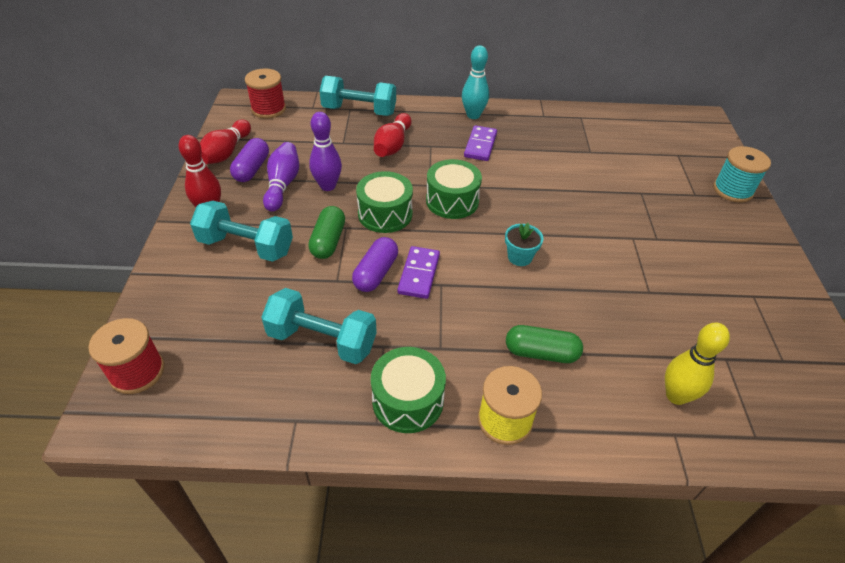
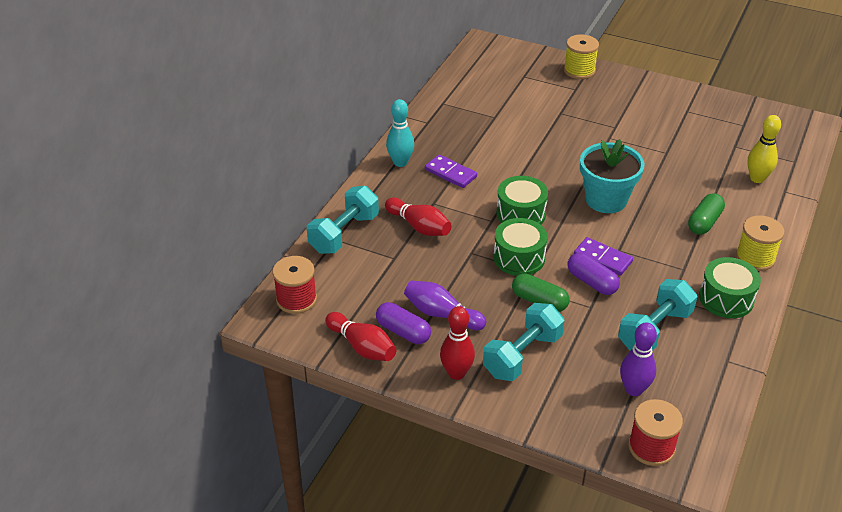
camera: 65 degrees left, 5 degrees down
(328, 186) = (460, 284): purple bowling pin -> purple bowling pin (634, 389)
(519, 257) = (606, 200): turquoise flower pot -> turquoise flower pot, size x2.00
(732, 190) = (579, 70): turquoise spool -> yellow spool

